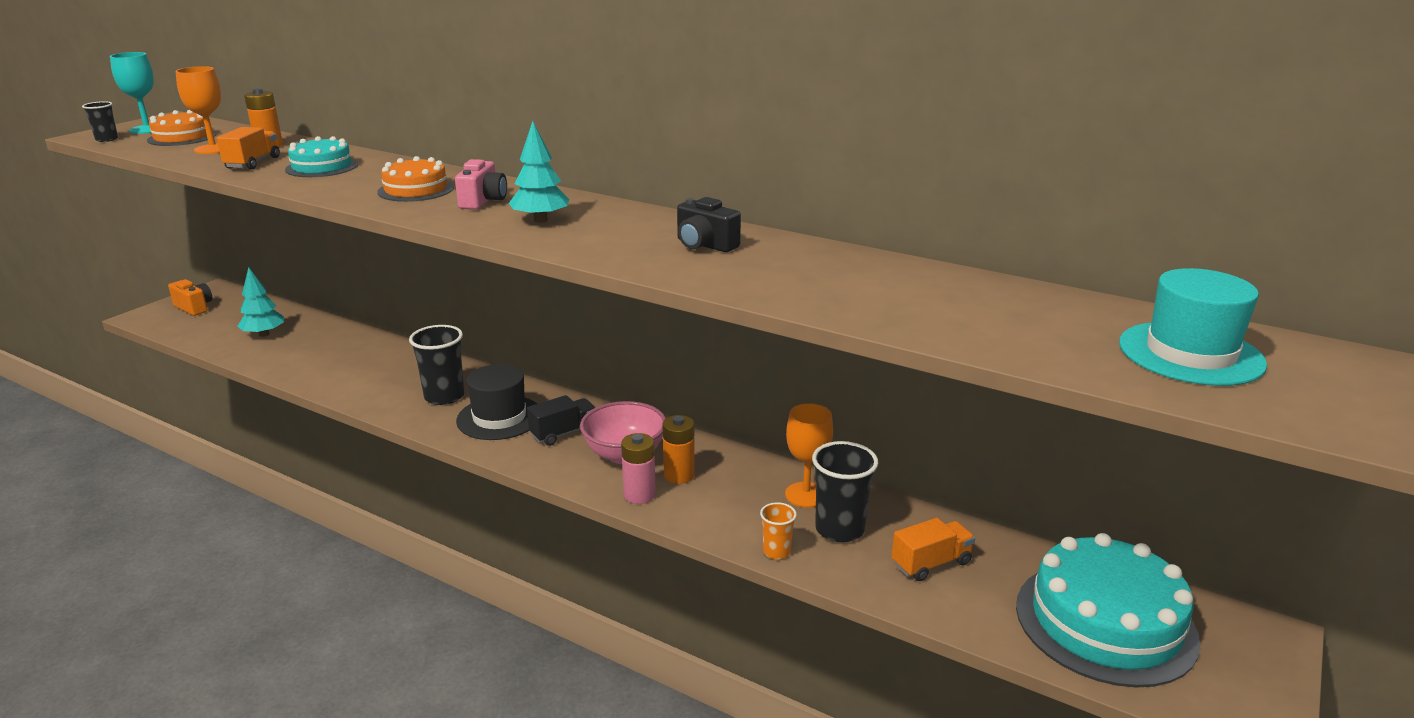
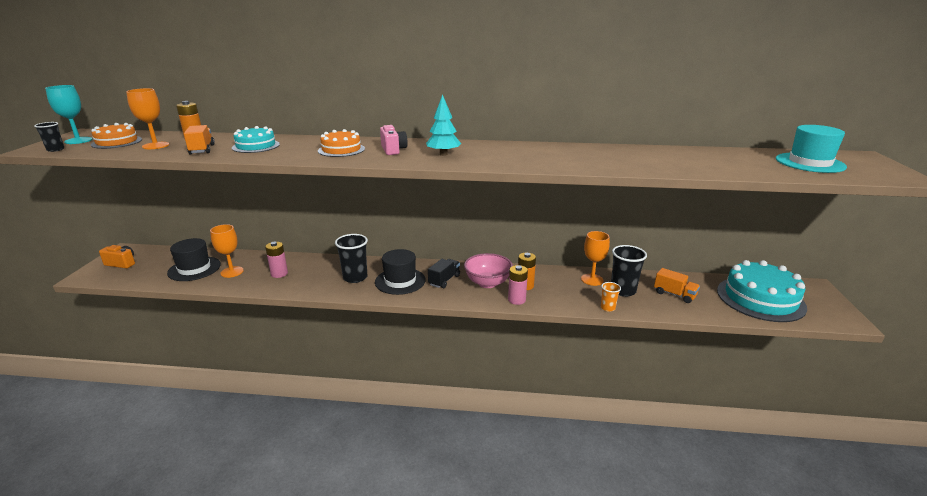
camera: 25 degrees left, 0 degrees up
(264, 334) = (194, 269): turquoise tree -> black hat
(302, 349) = (232, 272): none -> orange goblet
(354, 366) = (279, 274): none -> pink battery
(705, 245) = (548, 153): black camera -> none
(931, 563) = (674, 294): orange truck -> orange truck turned 90 degrees clockwise

